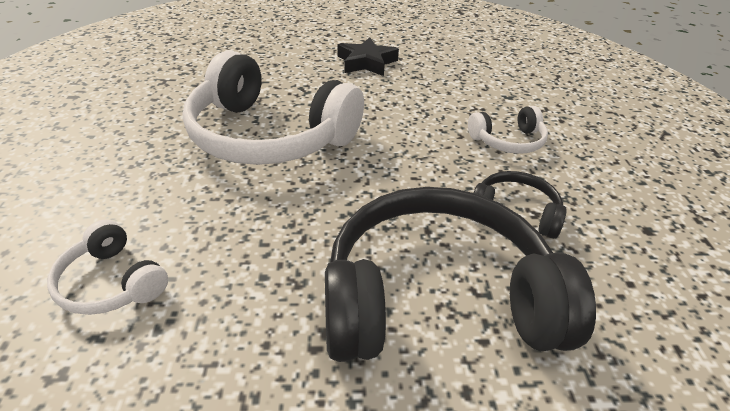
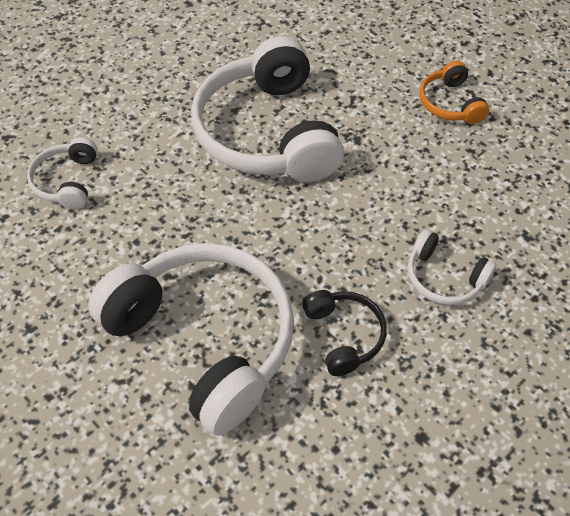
camera: 50 degrees right, 15 degrees up
(366, 62) = (450, 103): black star -> orange headphones
(437, 298) = (204, 340): black headphones -> white headphones

